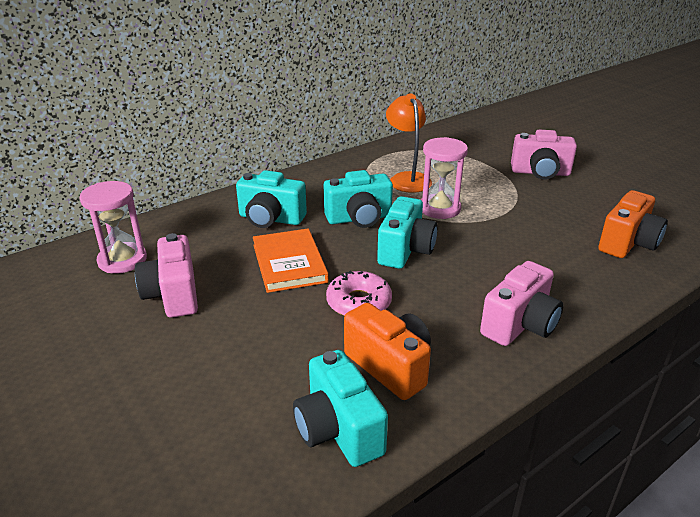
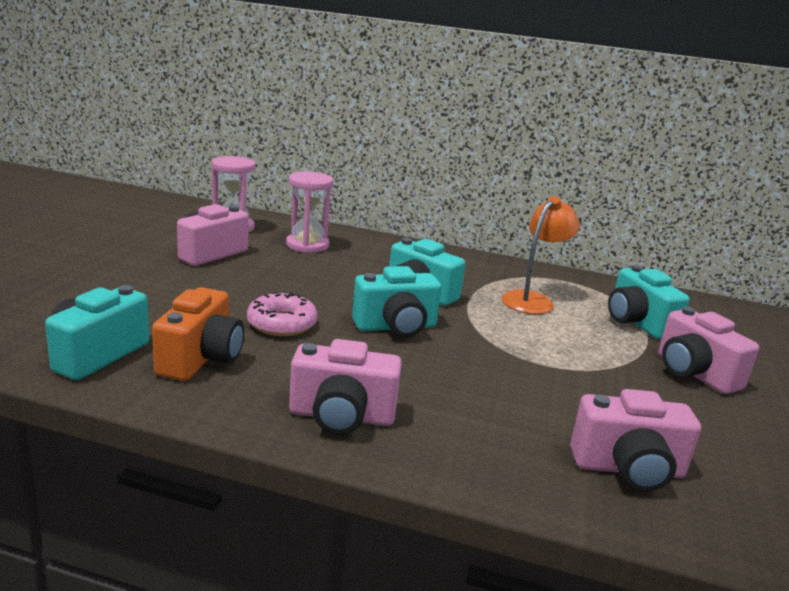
camera: 50 degrees right, 10 degrees down
(270, 219) = (361, 259): turquoise camera -> turquoise camera (637, 323)
(289, 263) = (304, 282): orange book -> none
(439, 208) = (502, 328): pink hourglass -> pink hourglass (307, 245)
(628, 243) = (628, 469): orange camera -> pink camera

